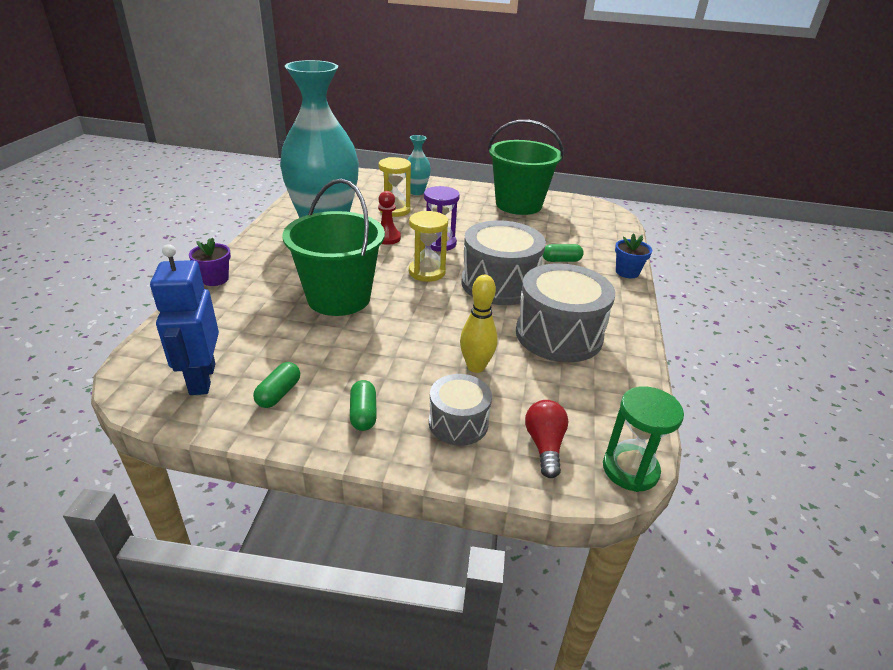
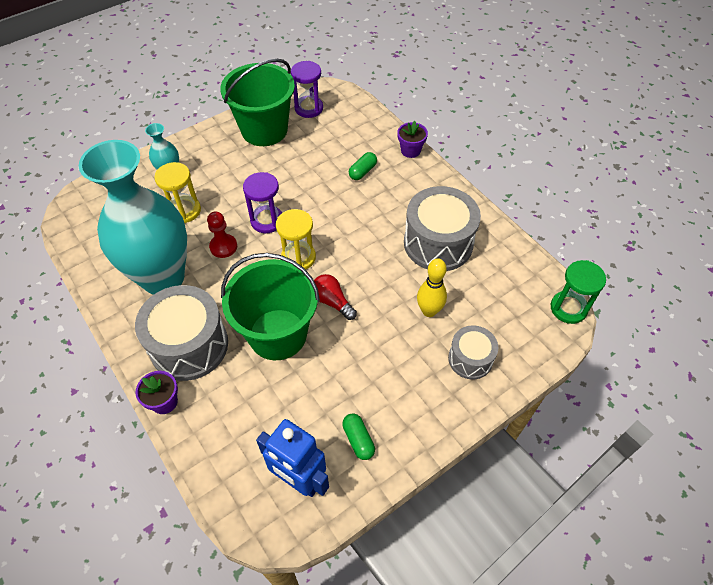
camera: 45 degrees left, 20 degrees up
(363, 414) = (420, 403): green capsule -> none
(499, 284) = (355, 228): grey drum -> grey drum (189, 345)
(544, 445) = (522, 331): red light bulb -> red light bulb (332, 302)
(573, 211) = (309, 108): none -> purple hourglass
(627, 272) = (410, 151): blue flower pot -> purple flower pot

